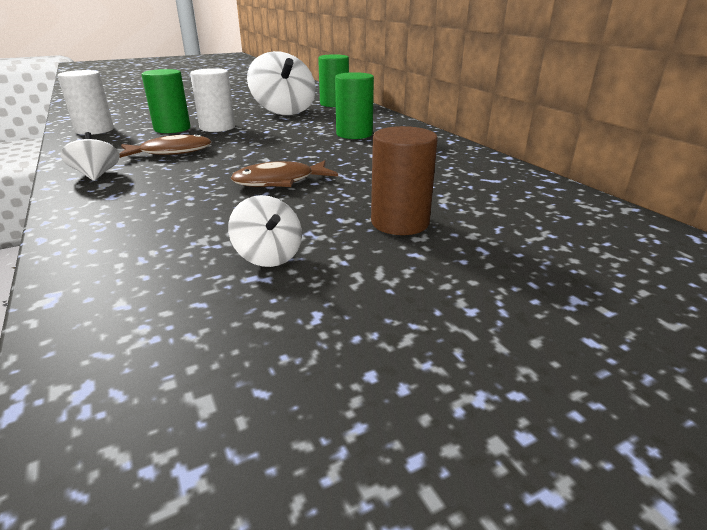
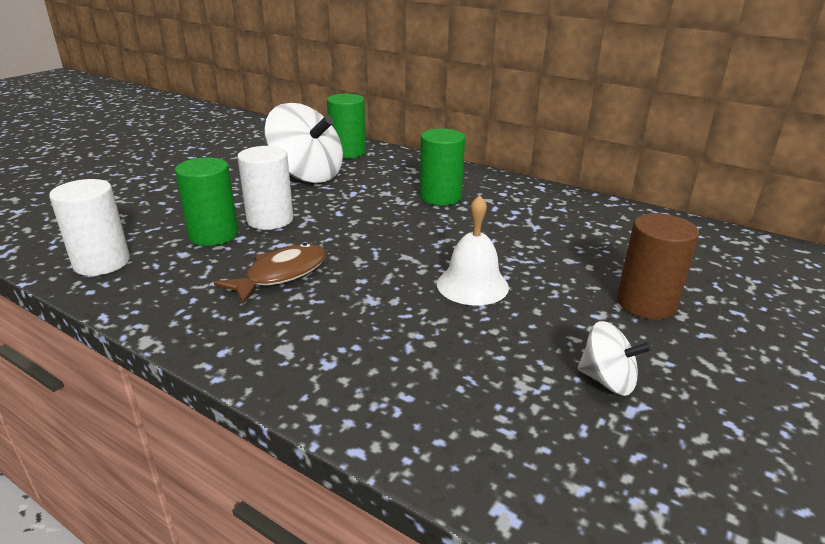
camera: 30 degrees left, 0 degrees up
(96, 175) = (250, 338): white spinning top -> none
(280, 181) = (472, 285): brown fish -> white bell

